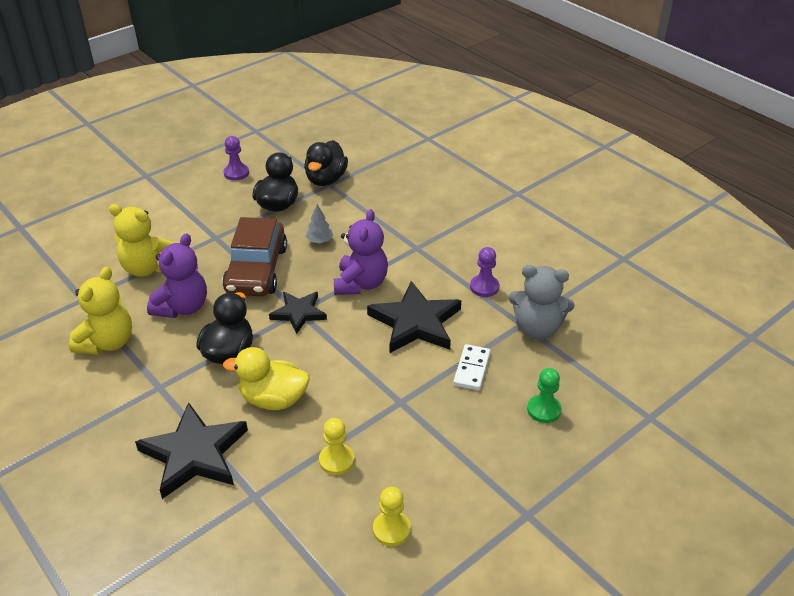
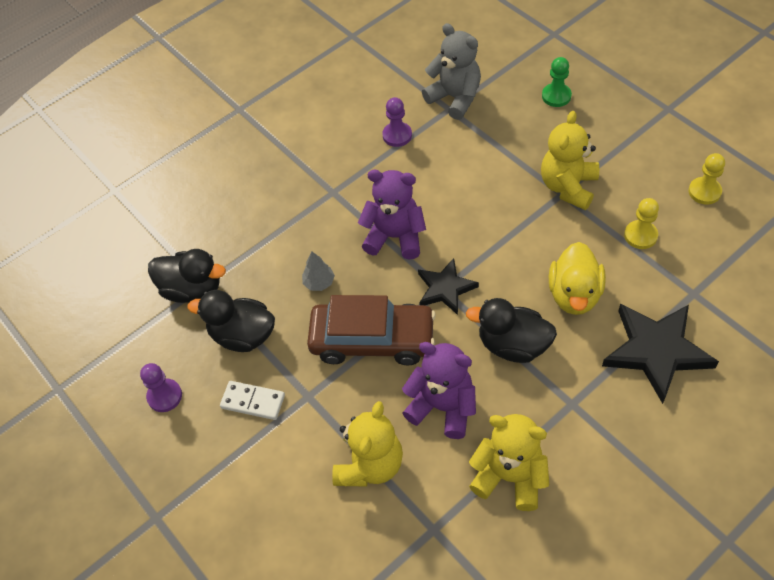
camera: 85 degrees left, 15 degrees up
(409, 407) = (568, 187): none -> yellow teddy bear
(415, 322) = (453, 187): black star -> none
(471, 369) = (513, 144): white domino -> white domino (253, 402)
(537, 328) = (455, 98): grey teddy bear -> grey teddy bear turned 60 degrees counterclockwise

